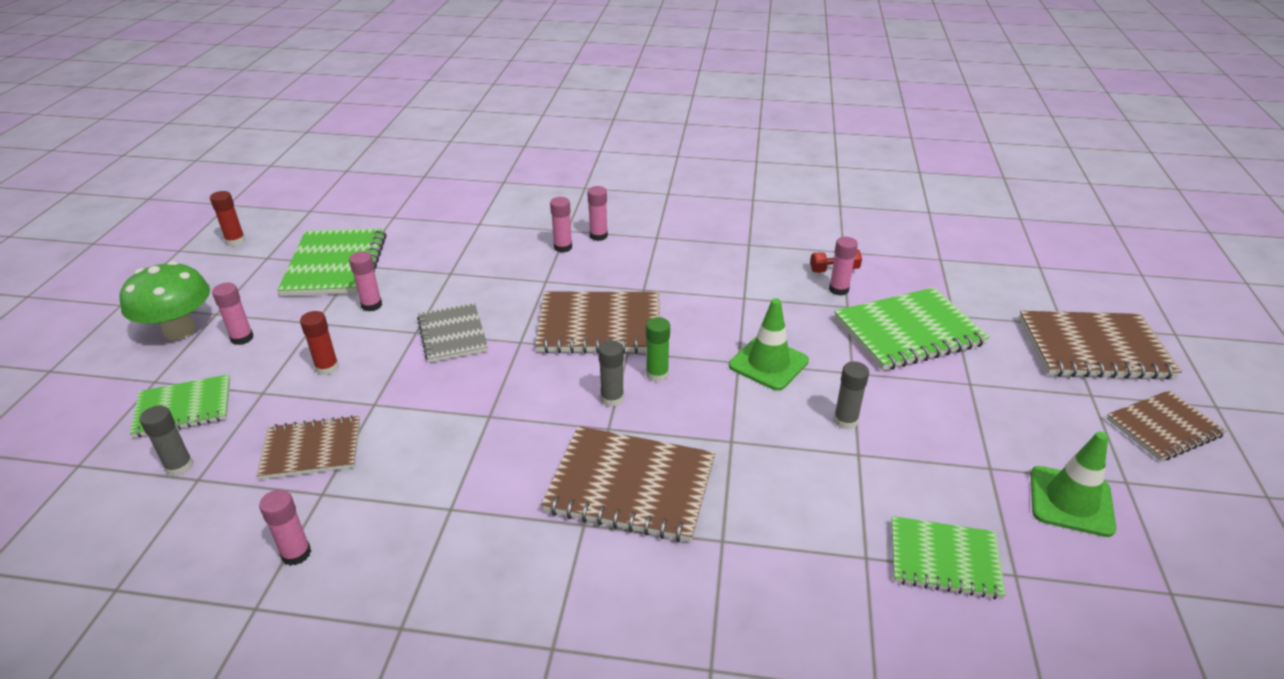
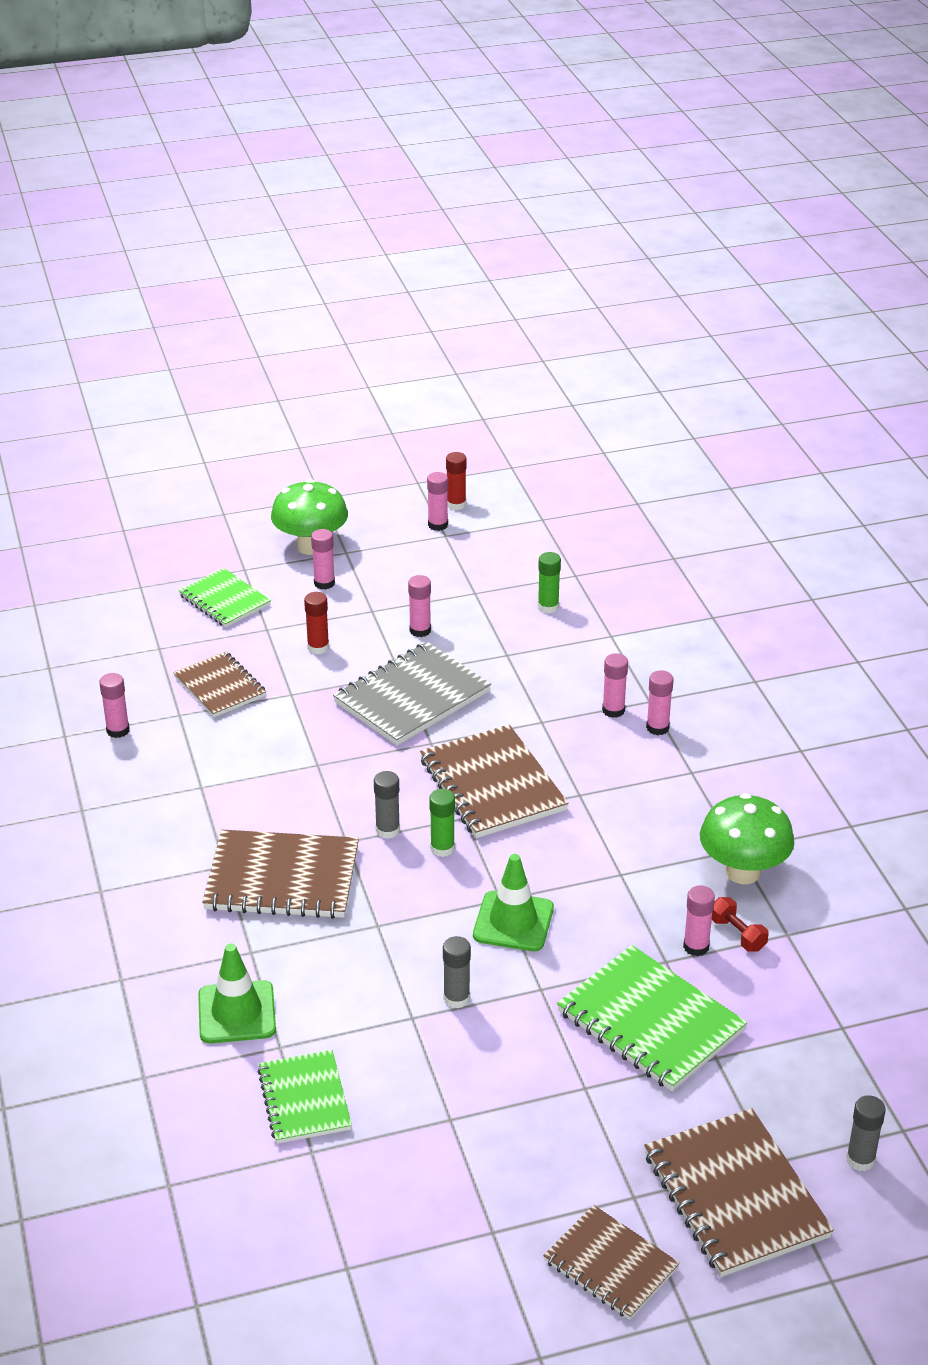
camera: 65 degrees right, 0 degrees up
(179, 467) = (165, 633): grey glue stick -> grey glue stick (860, 1159)
(248, 257) = (438, 525): none -> pink glue stick
(336, 265) = (465, 580): green notebook -> none
(415, 238) = (548, 607): none -> green glue stick
(452, 335) = (412, 697): grey notebook -> grey notebook, size x1.57
(631, 486) = (282, 878): brown notebook -> brown notebook turned 75 degrees counterclockwise
(773, 249) = (743, 872): none -> green mushroom
(1071, 501) = (435, 1186): green traffic cone -> green traffic cone (237, 1012)

